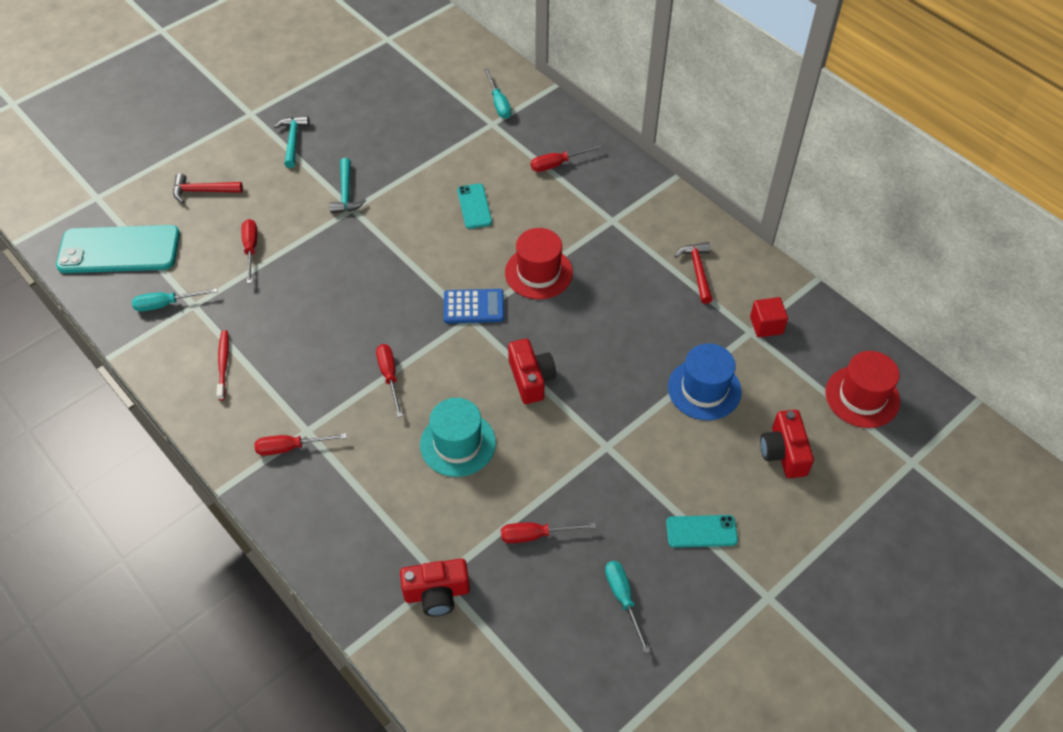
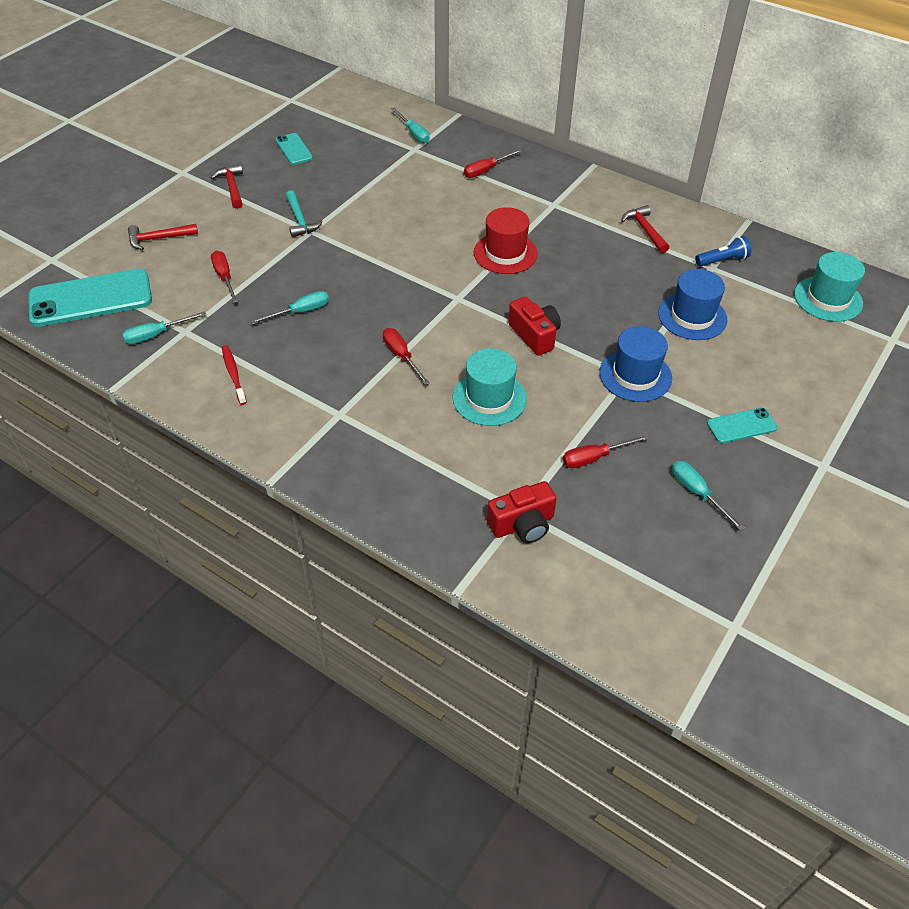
camera: 15 degrees left, 5 degrees down
(290, 447) = (328, 431): red screwdriver -> none
(293, 140) = (232, 187): turquoise hammer -> red hammer
(310, 304) = (300, 312): none -> turquoise screwdriver
(474, 206) = (424, 212): turquoise phone -> turquoise phone (294, 149)
(474, 307) = (457, 288): blue calculator -> none
(615, 448) = (635, 375): none -> blue hat
(766, 325) = (722, 260): red cube -> blue flashlight
(783, 453) = (783, 352): red camera -> none
(862, 396) = (828, 299): red hat -> turquoise hat

